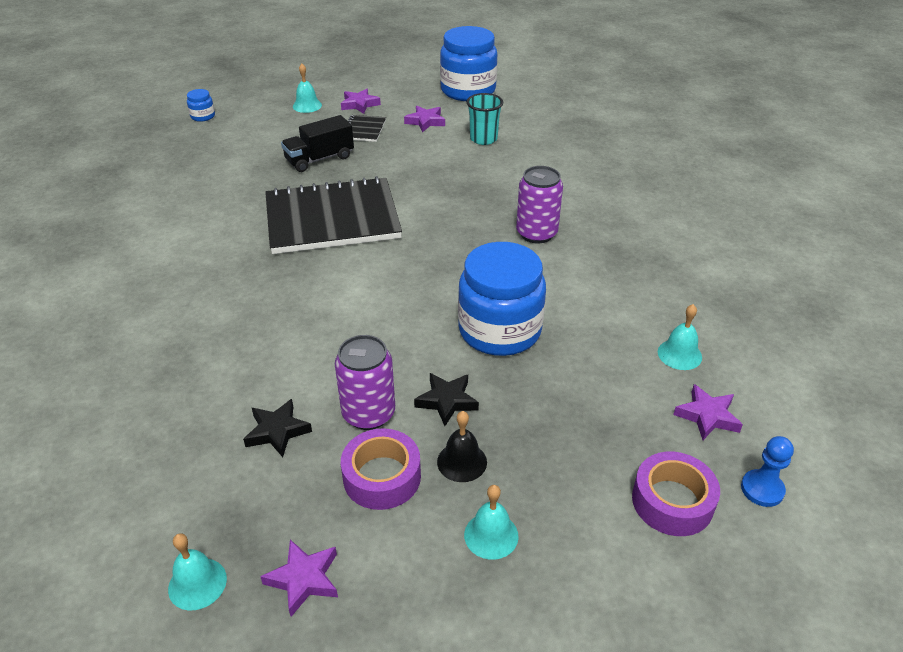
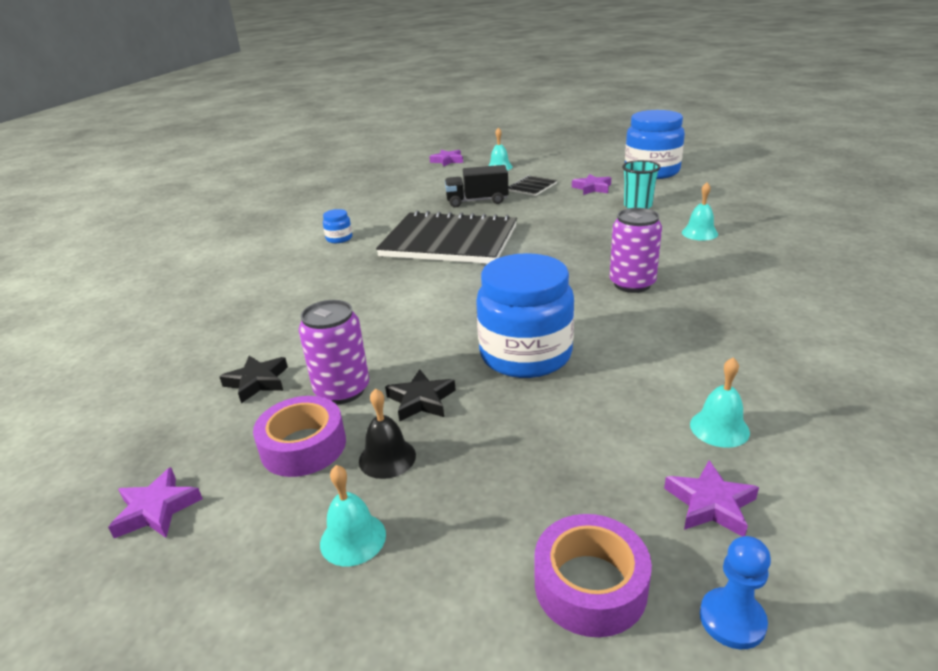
camera: 30 degrees right, 10 degrees down
(197, 583) = (81, 479): turquoise bell -> turquoise bell (699, 233)
(203, 116) = (414, 165): blue jar -> blue jar (339, 238)
(359, 104) = (544, 171): purple star -> purple star (447, 161)

